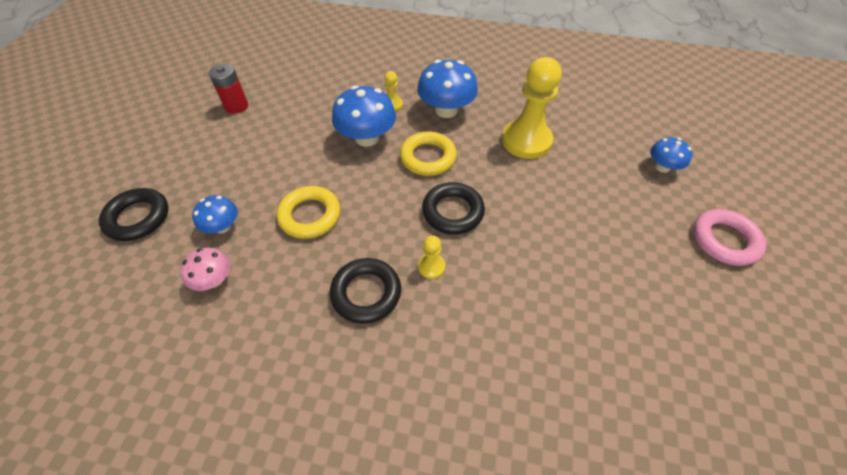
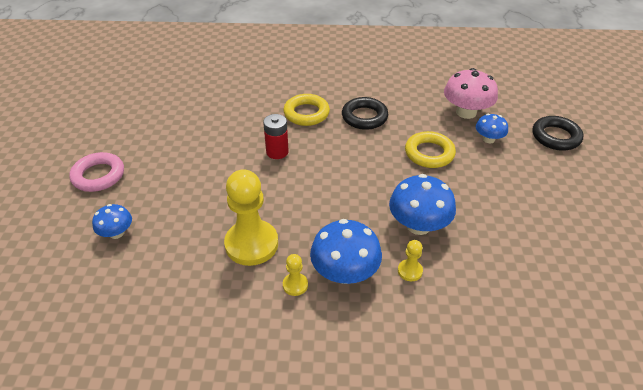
camera: 170 degrees right, 10 degrees down
(214, 279) = (466, 112): pink mushroom -> pink mushroom, size x1.73
(236, 106) = (582, 244): red battery -> red battery (277, 152)
(428, 157) = (350, 212): yellow ring -> yellow ring (306, 113)
(431, 266) = (325, 134): yellow pawn -> yellow pawn (295, 285)
(452, 212) = (317, 169): black ring -> none

